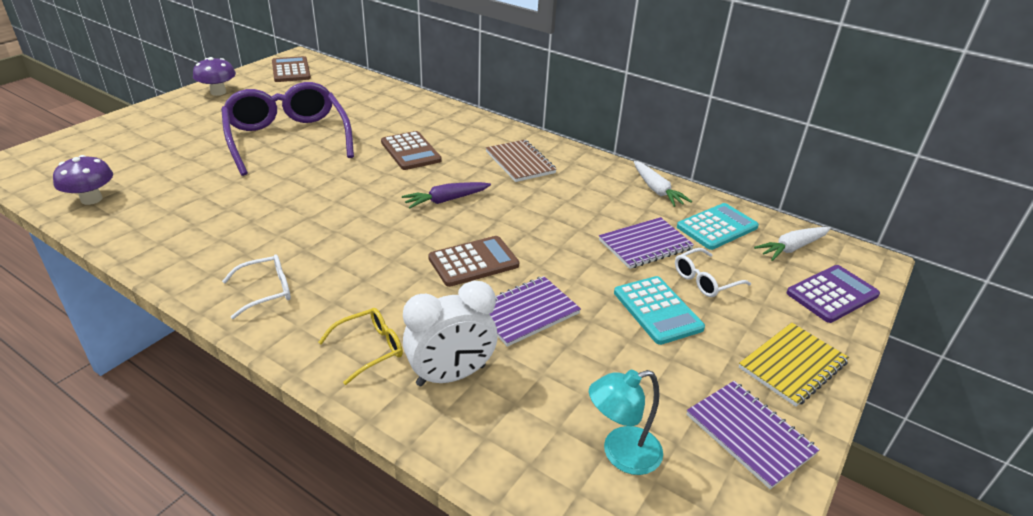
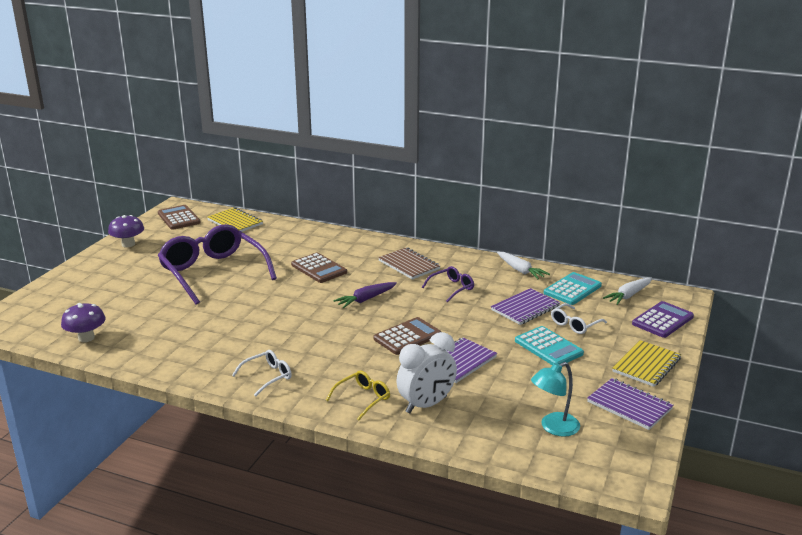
camera: 10 degrees left, 10 degrees down
(348, 83) = (235, 222): none -> yellow notebook
(560, 201) = (451, 288): none -> purple glasses

